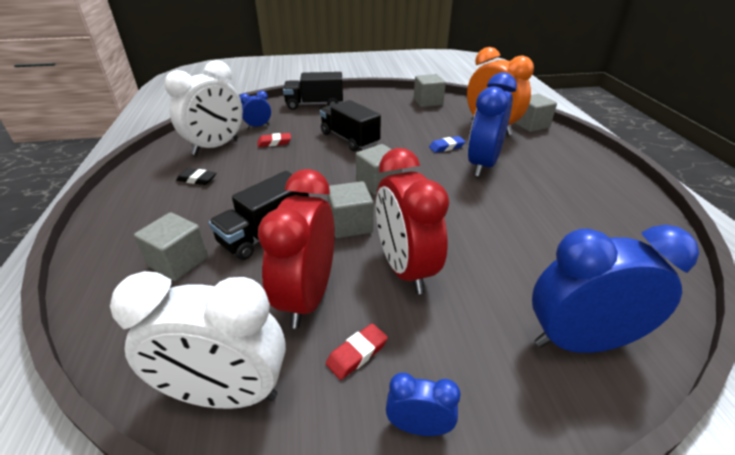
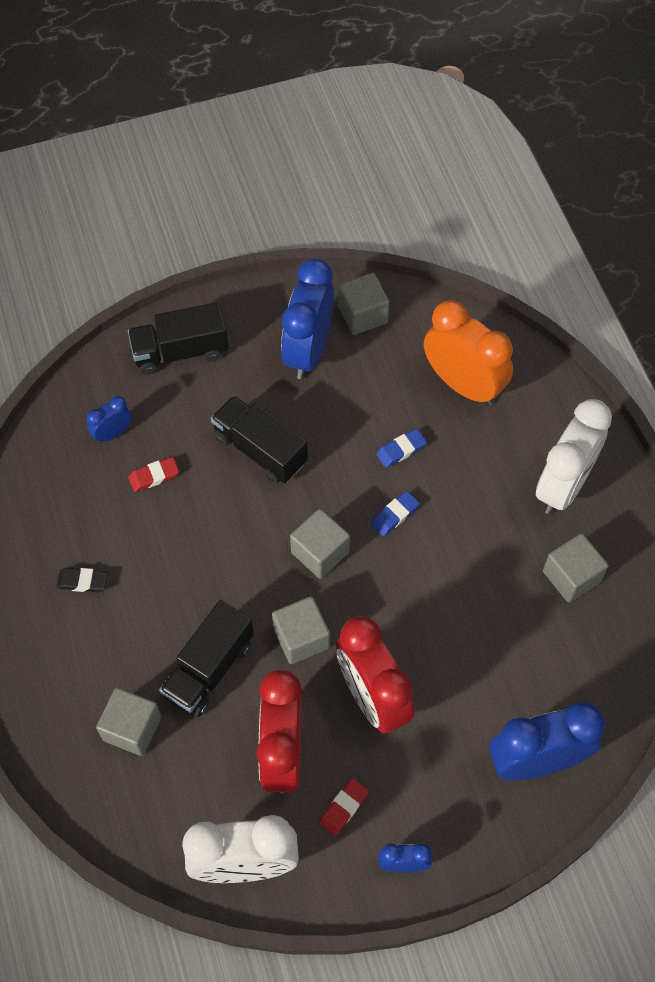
camera: 10 degrees left, 25 degrees up
(216, 146) = (73, 500): white clock -> white clock (563, 486)
(439, 172) = (394, 515): none -> blue eraser
(482, 165) = (451, 488): blue clock -> blue clock (308, 351)
(530, 125) = (521, 368): grey cube -> grey cube (571, 576)

